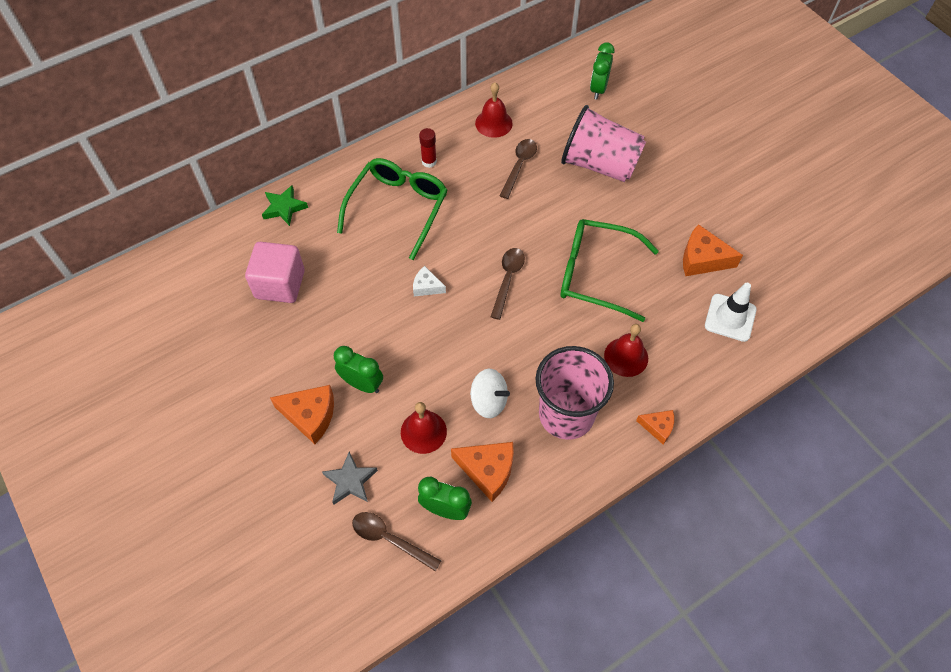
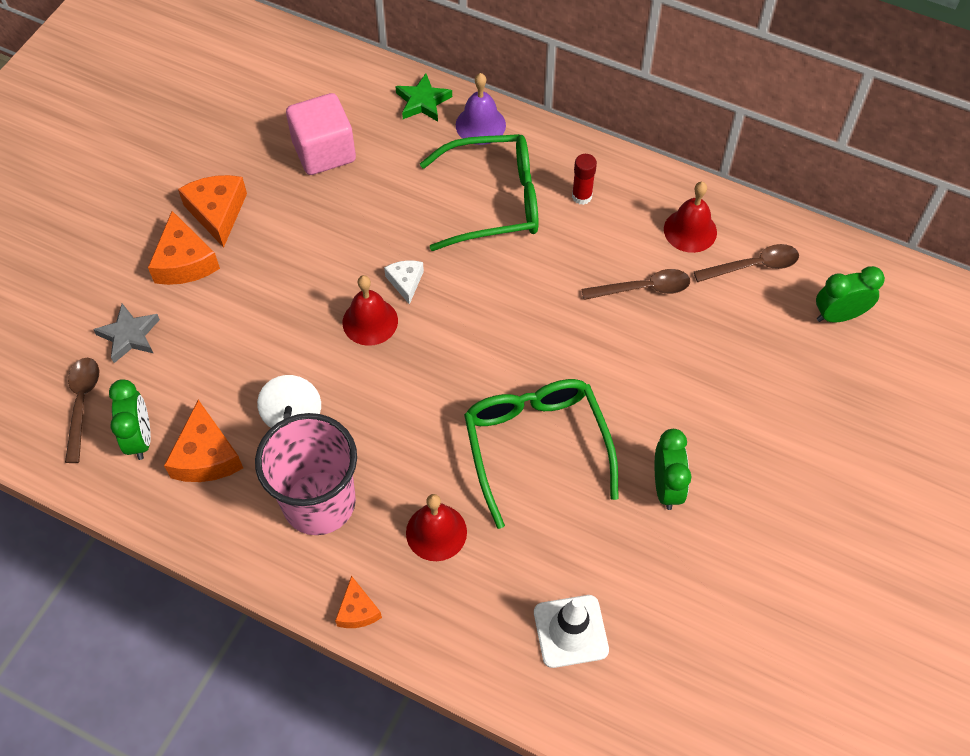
camera: 60 degrees right, 0 degrees up
(330, 186) = (480, 125): none -> purple bell
(362, 384) = (247, 287): green clock -> green clock (666, 487)
(423, 431) = (221, 372): red bell -> red bell (370, 321)
(508, 280) = (467, 356): brown spoon -> brown spoon (753, 266)
(599, 164) = (711, 373): pink cup -> none
(702, 259) = (643, 559): orange cheese -> orange cheese (217, 213)

